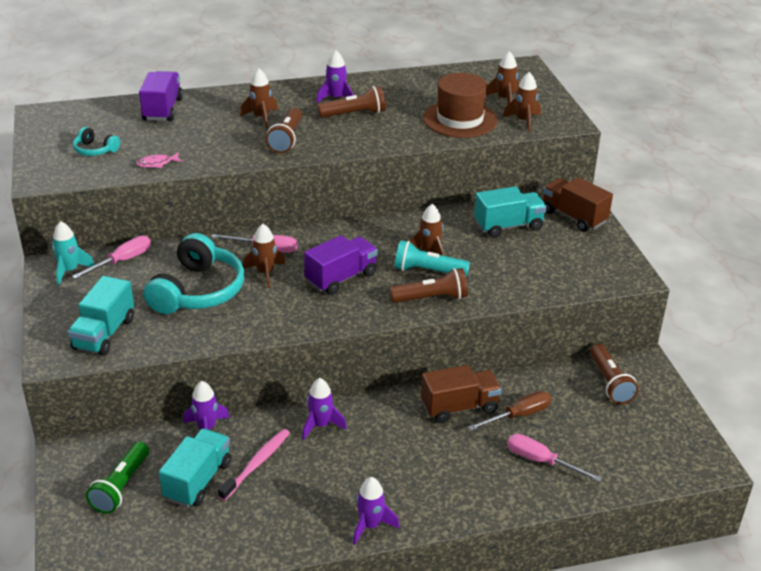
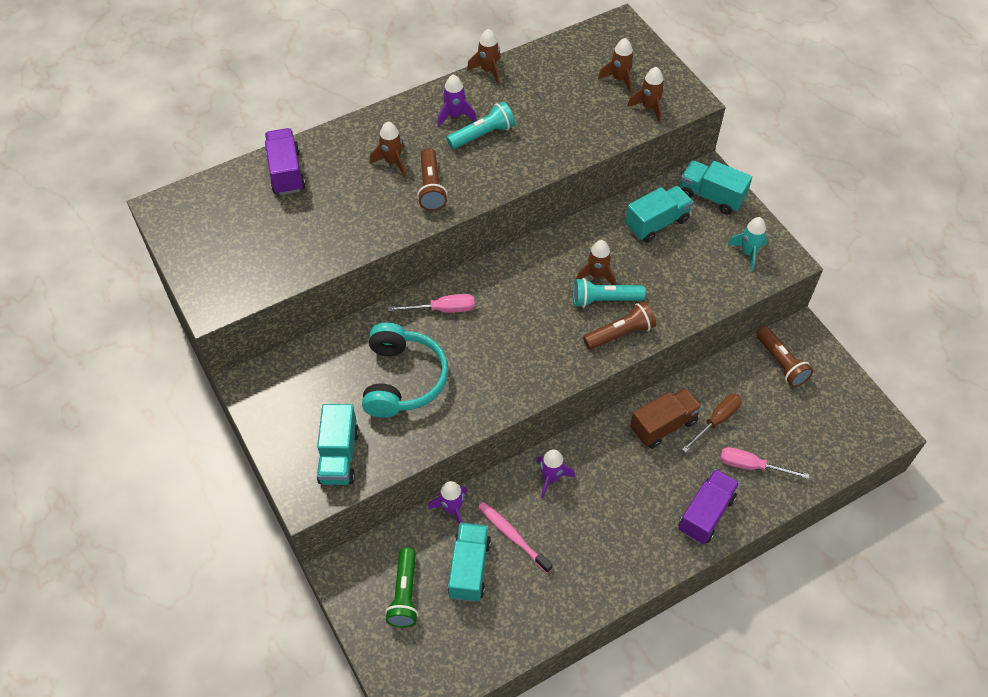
camera: 15 degrees left, 20 degrees up
(70, 271) = (267, 385): turquoise rocket -> turquoise rocket (748, 253)
(95, 150) = (246, 249): turquoise headphones -> none
(122, 261) = (312, 359): pink screwdriver -> none
(157, 163) = (318, 254): pink fish -> none
(256, 464) = (513, 536): pink toothbrush -> pink toothbrush turned 60 degrees counterclockwise
(265, 273) = (456, 340): brown rocket -> brown rocket (488, 70)
(341, 278) = (529, 329): purple truck -> purple truck (706, 514)
(354, 114) = (482, 135): brown flashlight -> turquoise flashlight
(370, 525) = (635, 574): purple rocket -> none
(460, 119) = (587, 119): brown hat -> none
(573, 217) = (711, 196): brown truck -> turquoise truck

